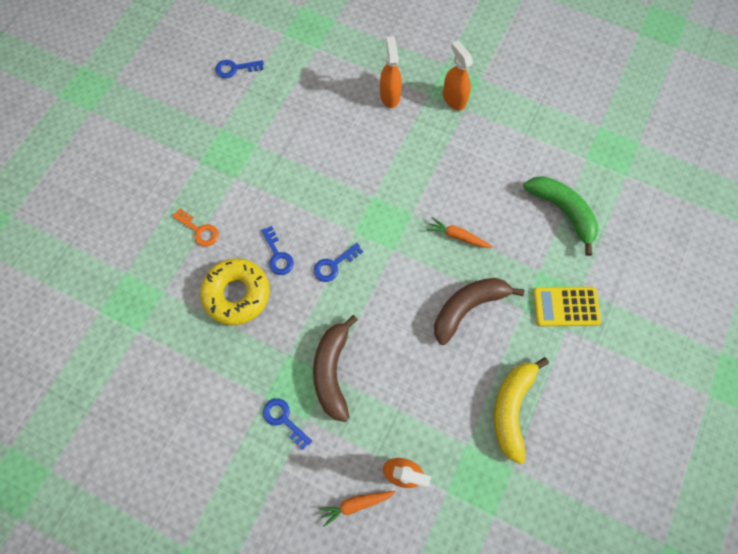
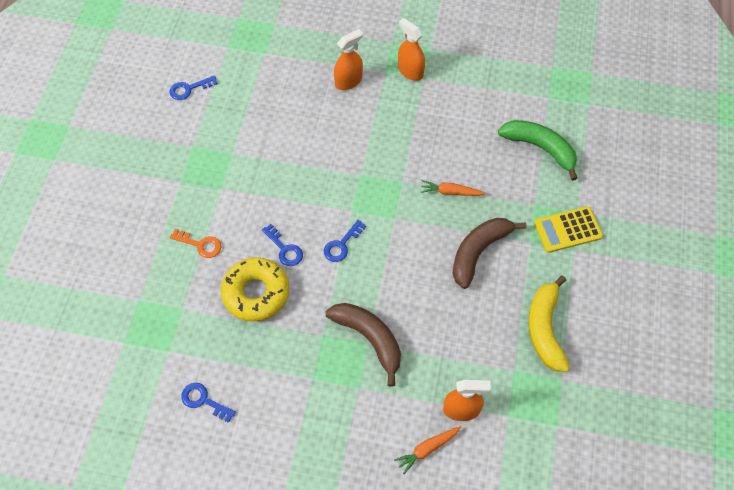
camera: 15 degrees left, 10 degrees down
(283, 419) = (336, 393): blue key -> blue key (203, 401)
(332, 371) = (369, 339): brown banana -> brown banana turned 150 degrees clockwise
(390, 95) = (348, 81): orange spray bottle -> orange spray bottle turned 75 degrees clockwise

